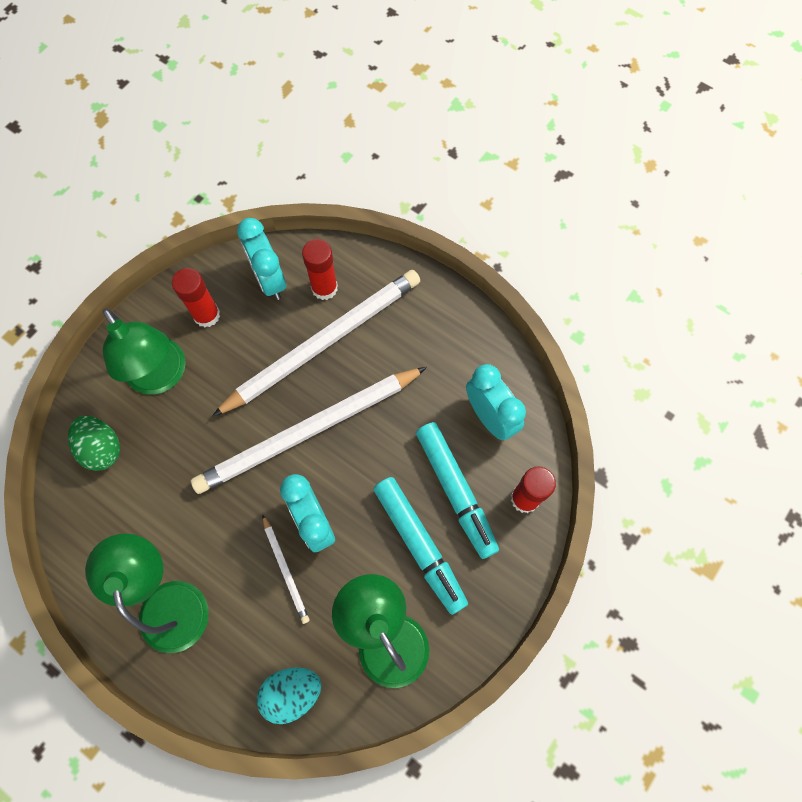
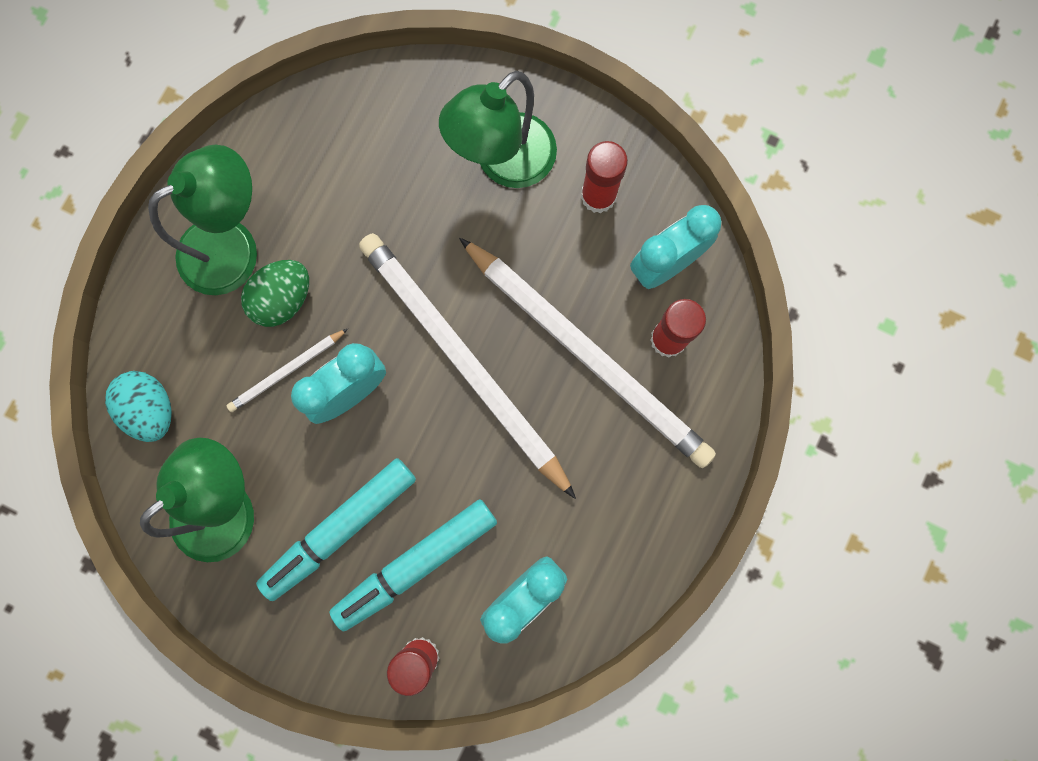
camera: 80 degrees right, 10 degrees up
(102, 448) = (399, 119): green egg -> green egg (283, 299)

